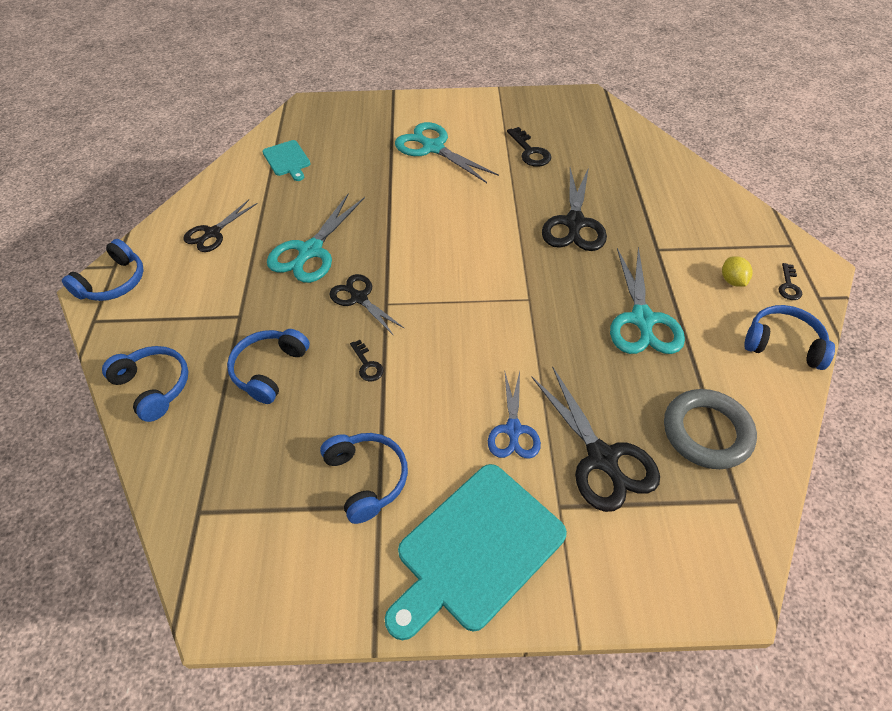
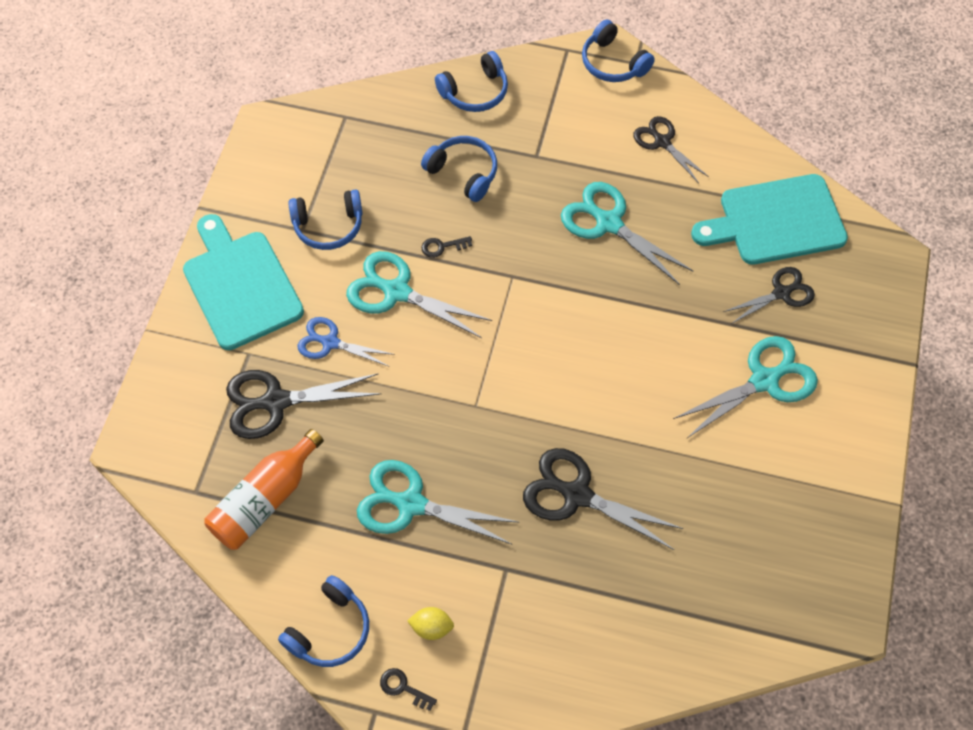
camera: 105 degrees right, 10 degrees up
(287, 160) = (775, 221): turquoise cutting board -> turquoise cutting board, size x1.94
(359, 298) = (527, 255): black scissors -> black scissors (781, 293)
(432, 388) = (397, 292): none -> turquoise scissors
(530, 151) = (729, 493): black key -> none
(706, 432) = (265, 499): grey ring -> orange bottle

